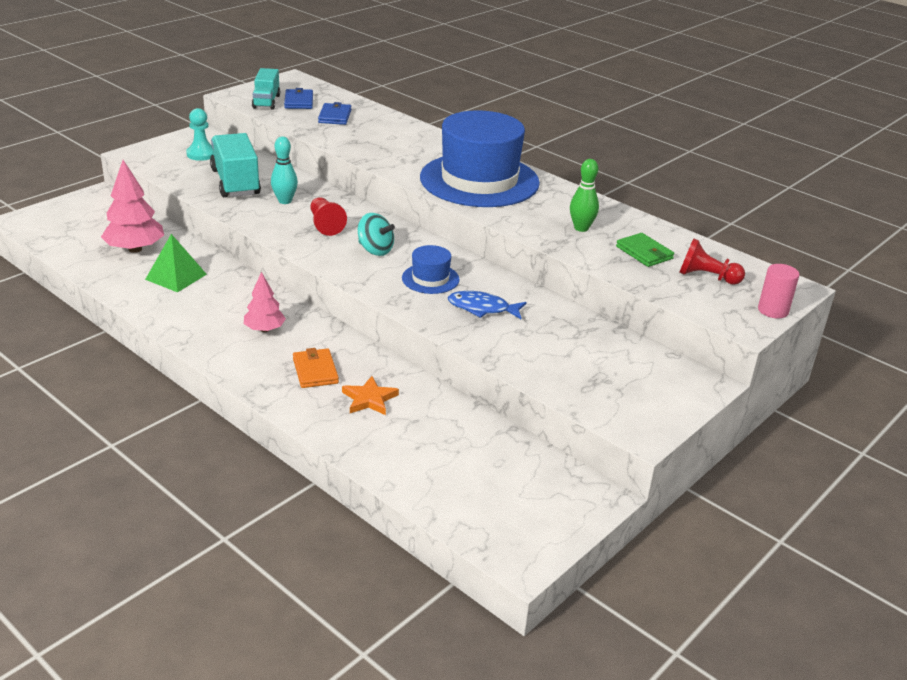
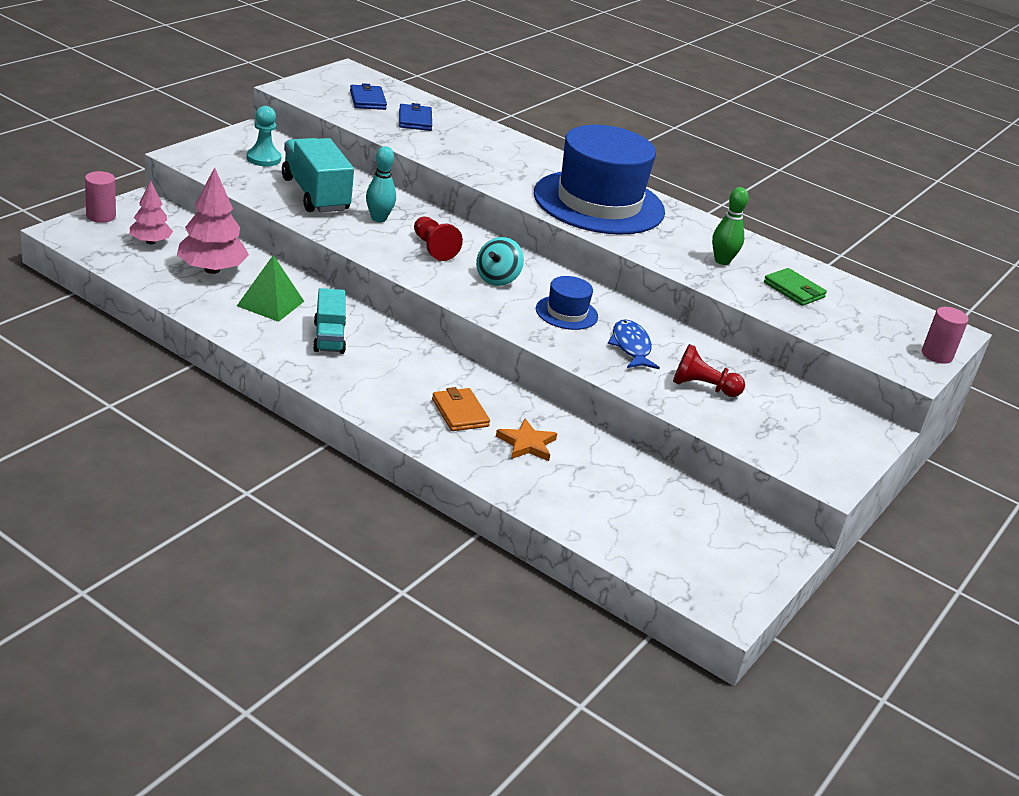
camera: 10 degrees left, 0 degrees up
(56, 207) = (101, 216): none -> pink cylinder
(264, 329) = (390, 366): pink tree -> pink tree (150, 242)
(266, 102) = (331, 99): turquoise truck -> turquoise truck (329, 337)
(375, 250) = (497, 279): turquoise spinning top -> turquoise spinning top turned 90 degrees clockwise
(482, 308) = (631, 347): blue fish -> blue fish turned 75 degrees clockwise
(706, 277) = (863, 318): red pawn -> red pawn (702, 387)

